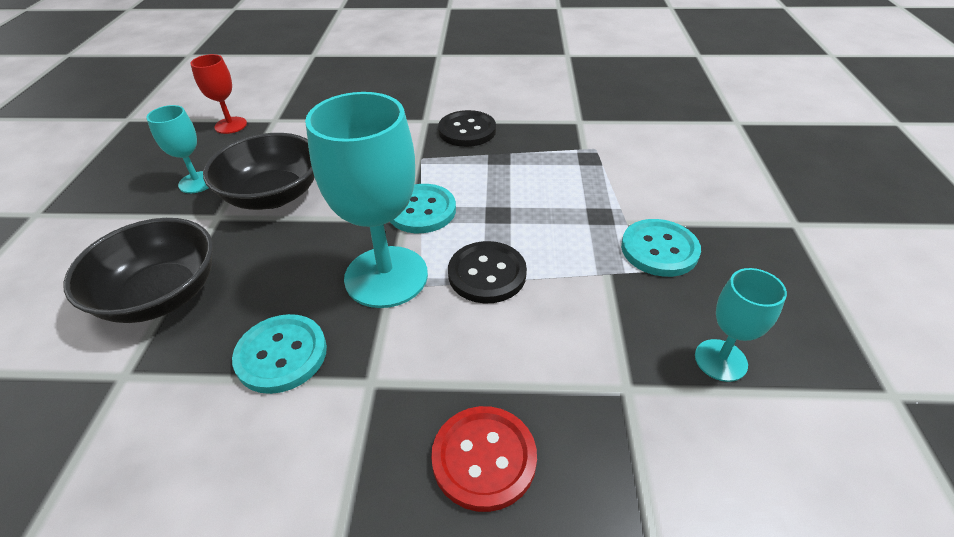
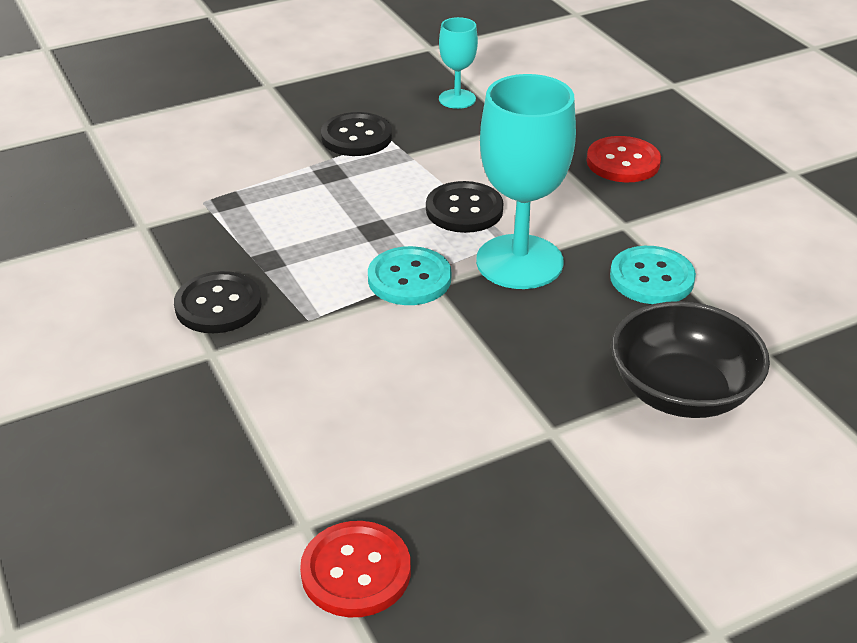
camera: 120 degrees left, 5 degrees down
(197, 182) = (514, 500): turquoise goblet -> none
(231, 125) = (356, 571): red goblet -> red button
(273, 195) = (477, 406): black bowl -> none
(659, 249) = (356, 137): turquoise button -> black button

